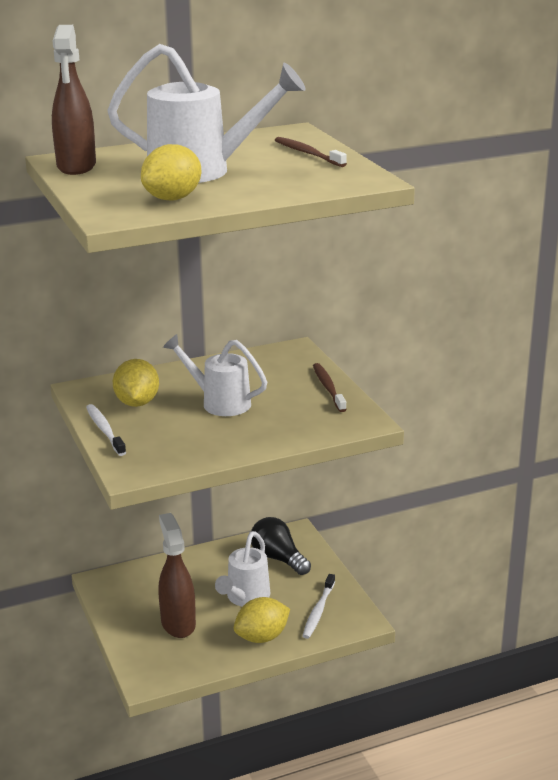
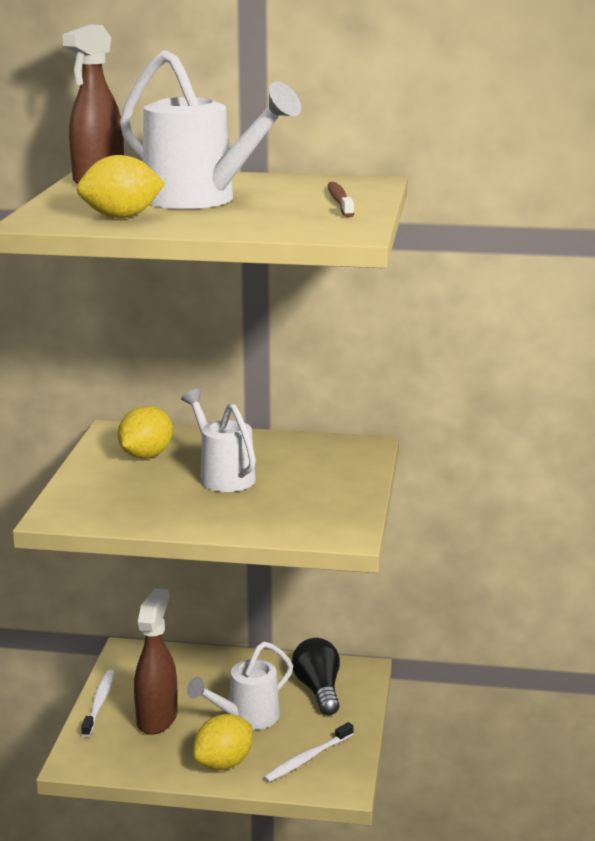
camera: 30 degrees right, 5 degrees down
(104, 430) = (84, 472): white toothbrush -> white toothbrush (99, 703)
(262, 637) = (224, 763): yellow lemon -> yellow lemon turned 45 degrees counterclockwise
(328, 388) = (351, 491): brown toothbrush -> none

